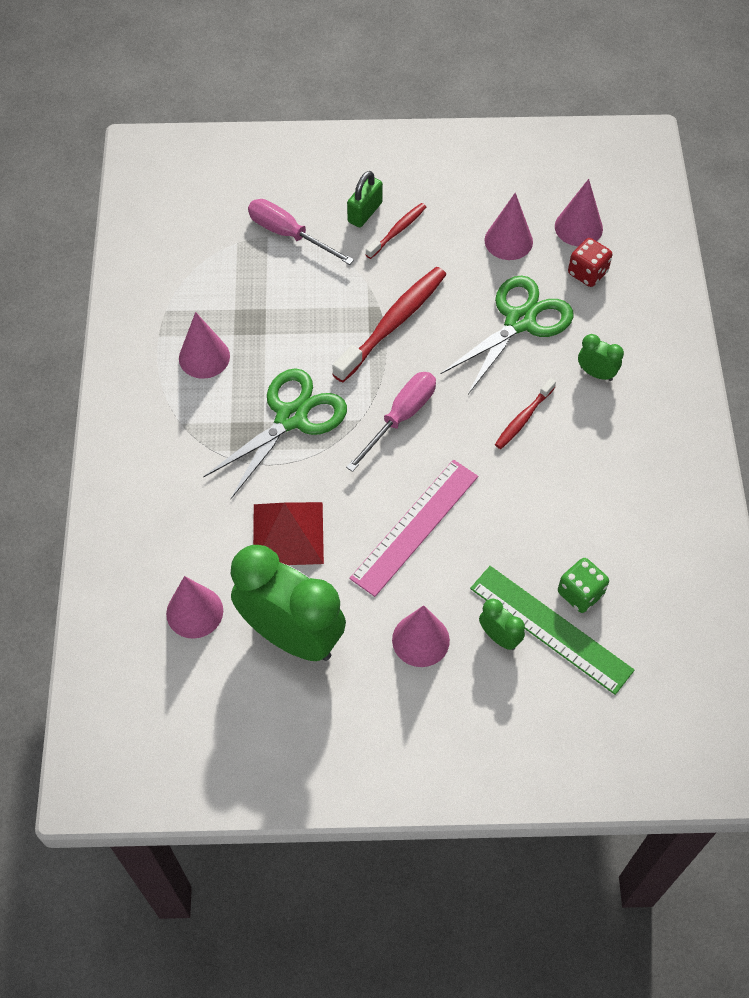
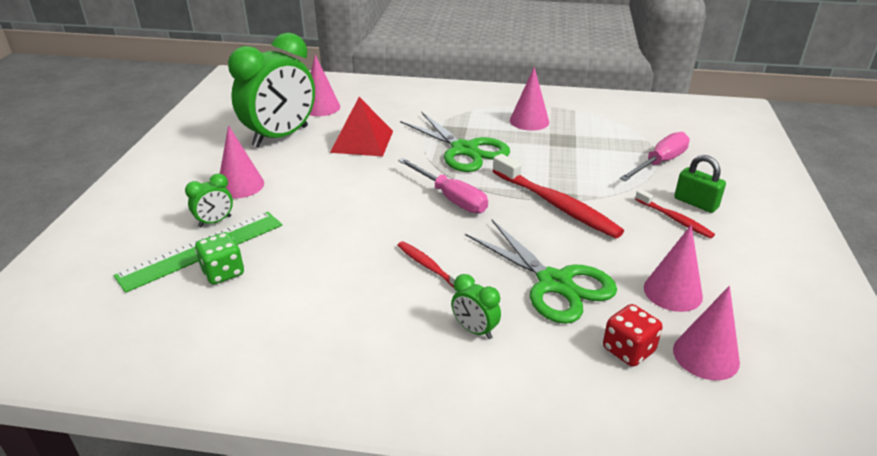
camera: 100 degrees right, 25 degrees down
(415, 526) = (340, 193): pink ruler -> none
(596, 373) = (474, 330): green clock -> green clock turned 90 degrees clockwise

